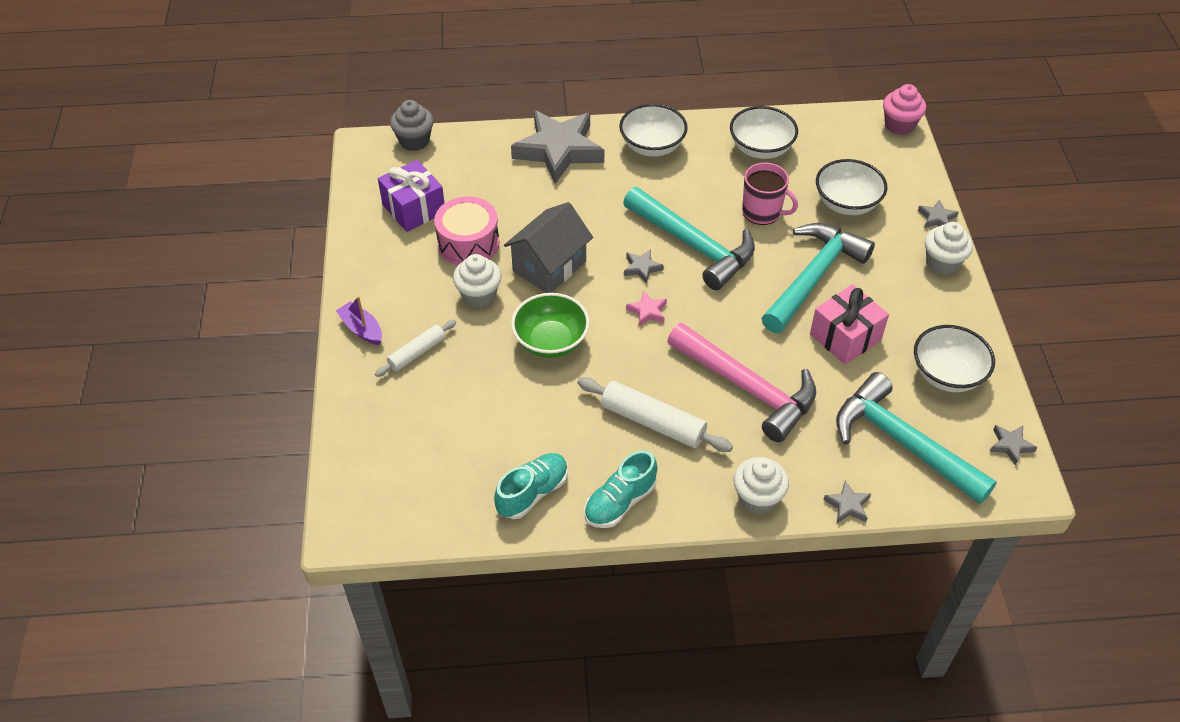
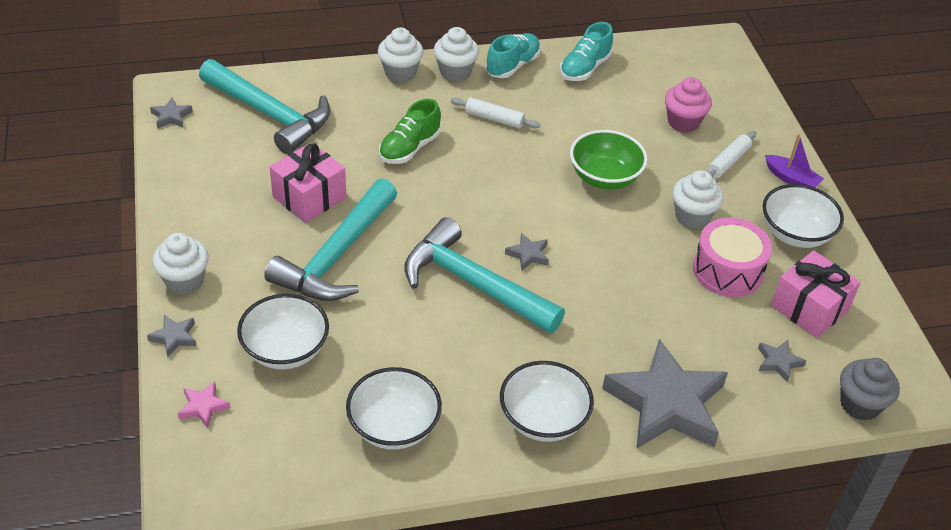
camera: 170 degrees right, 5 degrees down
(414, 208) = (809, 308): purple gift -> pink gift
(549, 266) = (629, 250): grey house -> none
(647, 311) = (514, 210): pink star -> pink star (203, 407)
(653, 422) = (494, 119): white rolling pin -> white rolling pin, size x0.62
(691, 496) = (455, 72): none -> white cupcake
(747, 388) = (409, 148): pink hammer -> green shoe
(762, 212) = (392, 331): pink mug -> none
(847, 505) = (325, 71): grey star -> grey star (778, 362)
(899, 125) = (187, 485): pink cupcake -> pink cupcake (683, 122)
(947, 374) = (213, 169): white bowl -> white bowl (795, 234)

